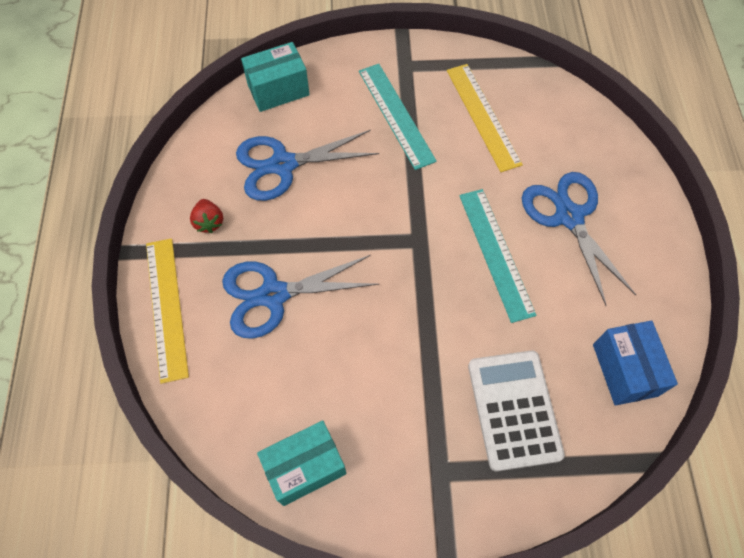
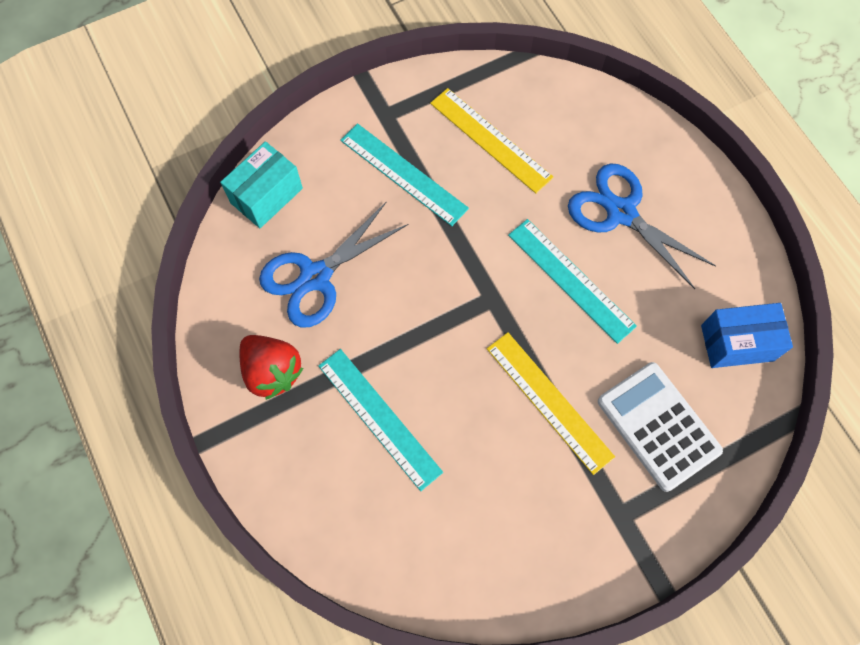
camera: 25 degrees left, 5 degrees up
(166, 308) = (278, 480): yellow ruler -> yellow ruler (549, 402)
(209, 222) = (272, 371): red strawberry -> red strawberry, size x1.68
(273, 295) = (379, 418): blue scissors -> turquoise ruler
(305, 467) = (497, 571): turquoise box -> none
(624, 370) = (737, 343): blue box -> blue box turned 60 degrees counterclockwise

